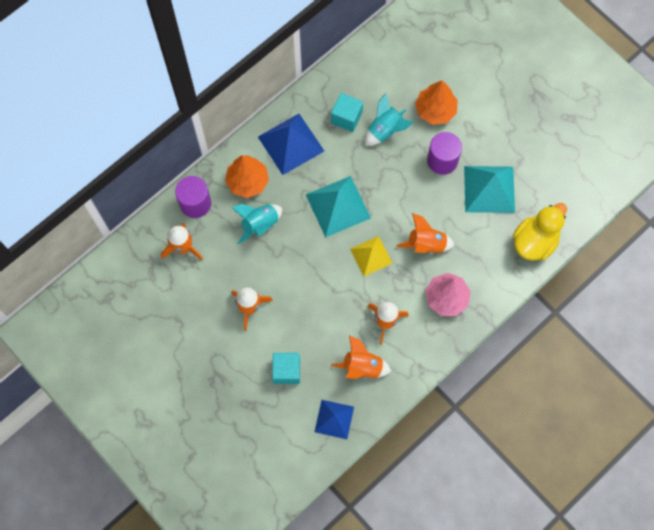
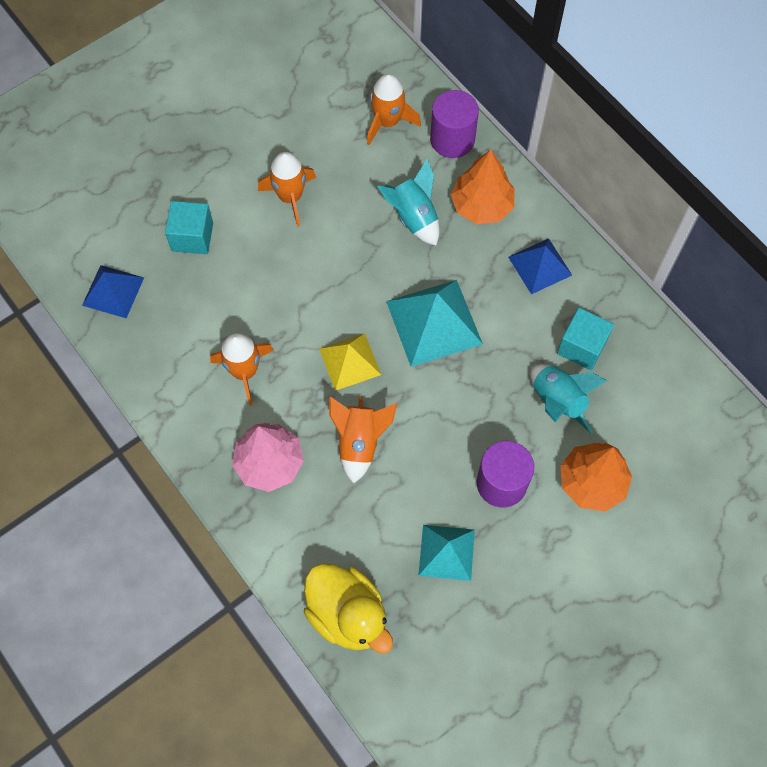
camera: 95 degrees right, 5 degrees down
(290, 143) = (540, 265): blue pyramid -> blue pyramid, size x0.63
(362, 367) = (181, 334): orange rocket -> none
(489, 189) = (446, 552): turquoise pyramid -> turquoise pyramid, size x0.63

